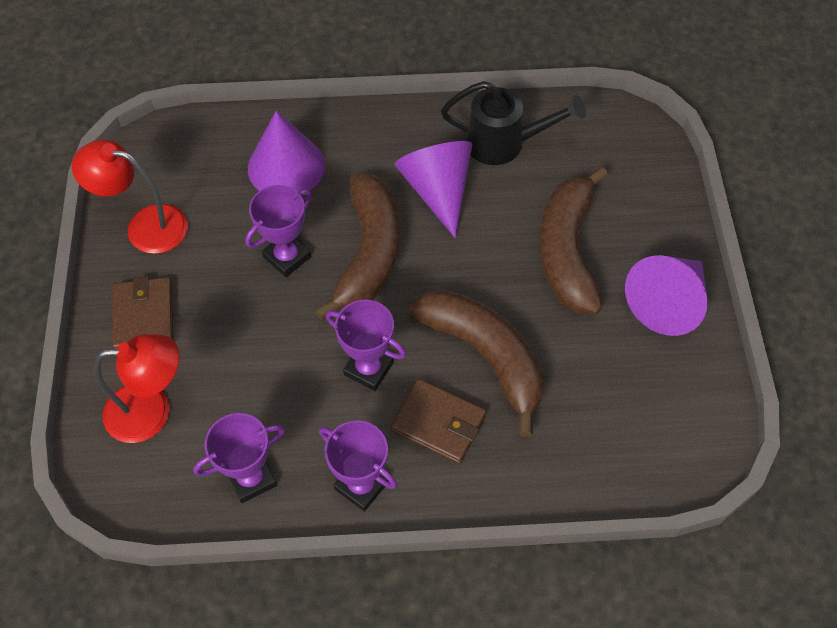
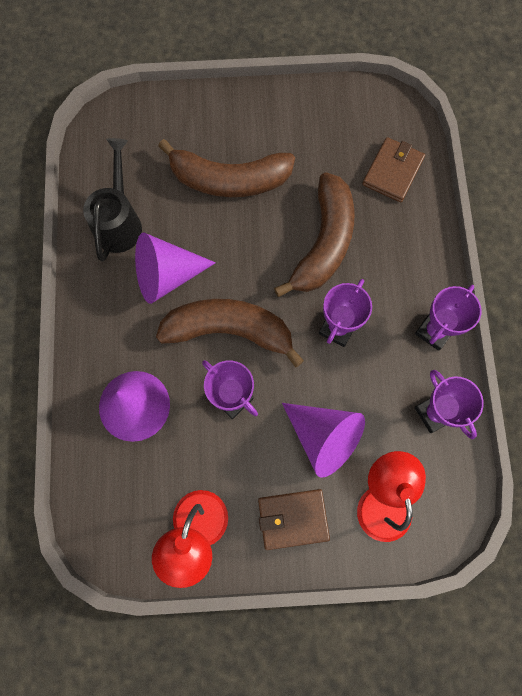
camera: 90 degrees left, 15 degrees up
(438, 423) = (381, 277): brown wallet -> brown wallet (392, 172)
(485, 356) = (324, 243): brown banana -> brown banana turned 150 degrees clockwise
(667, 302) = (276, 115): purple cone -> purple cone (323, 437)

